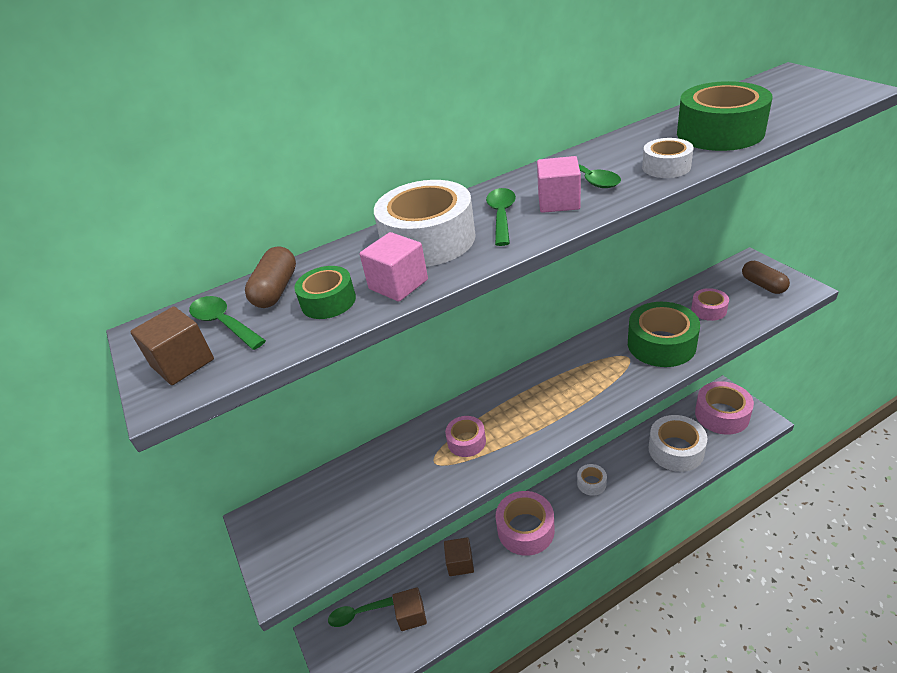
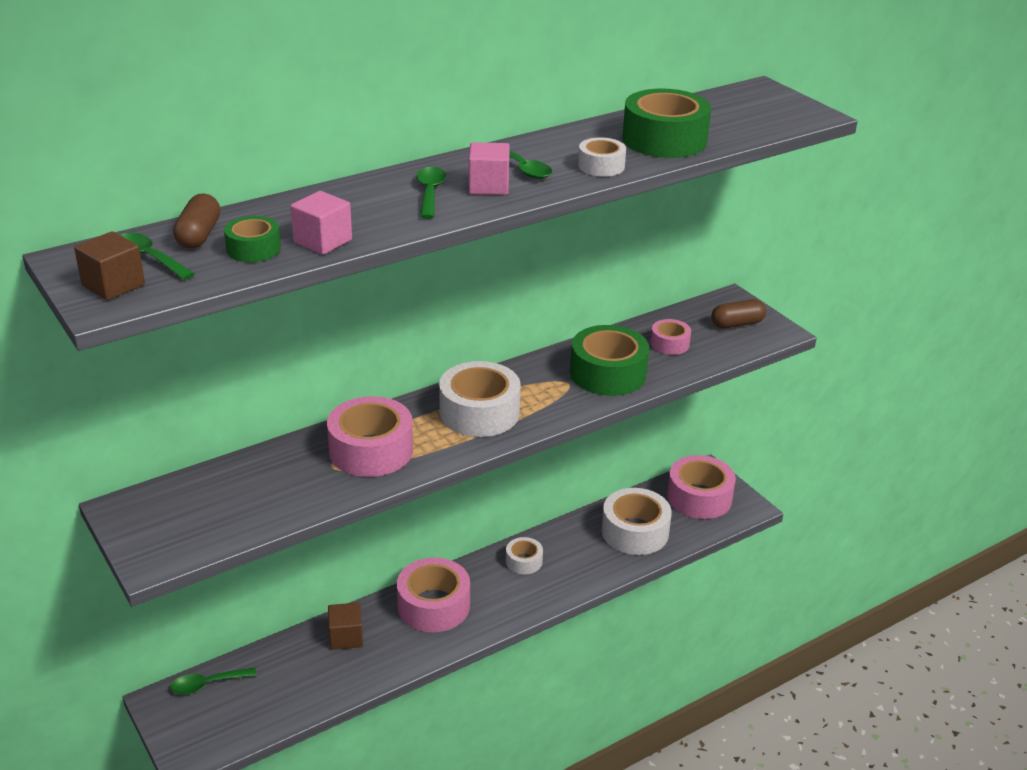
camera: 10 degrees left, 5 degrees down
(411, 615) = (279, 687): brown cube -> none
(428, 240) = (354, 206): white tape -> white tape (479, 412)
(466, 441) = (371, 450): pink tape -> pink tape, size x1.88
(763, 285) = (737, 324): brown capsule -> brown capsule turned 75 degrees counterclockwise

